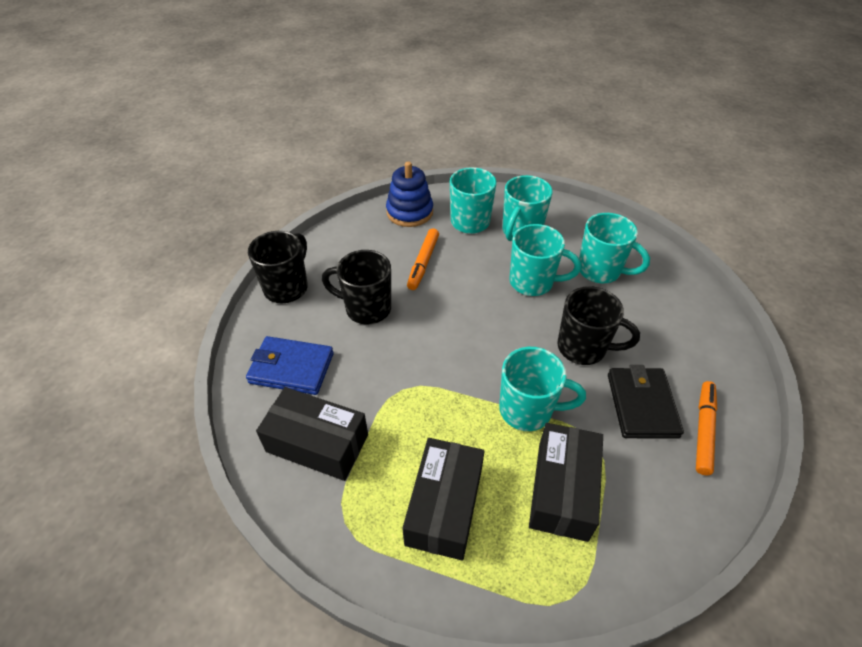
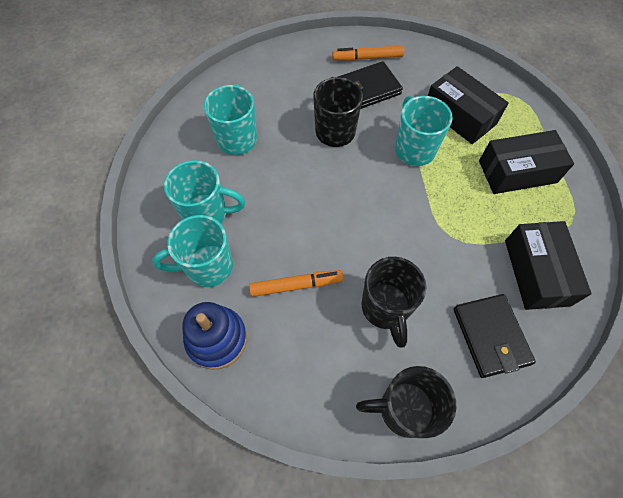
camera: 115 degrees left, 15 degrees up
(291, 368) = (490, 336): blue wallet -> black wallet
(533, 282) = (277, 183): turquoise mug -> none
(562, 490) = (460, 116): black box -> black box turned 60 degrees clockwise

